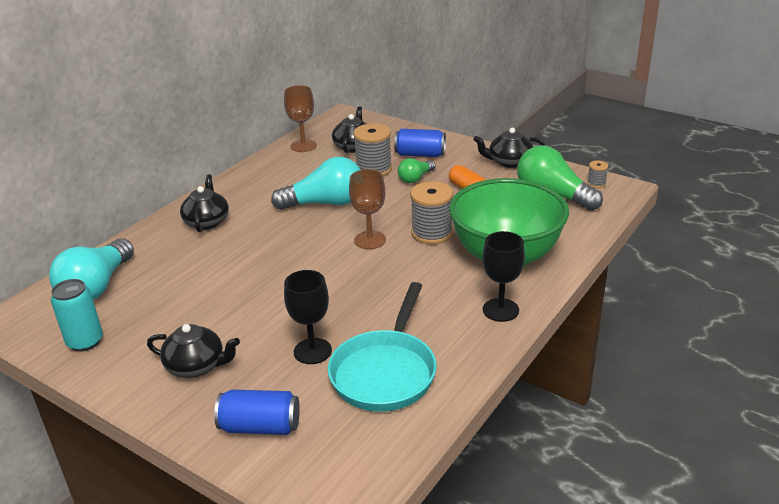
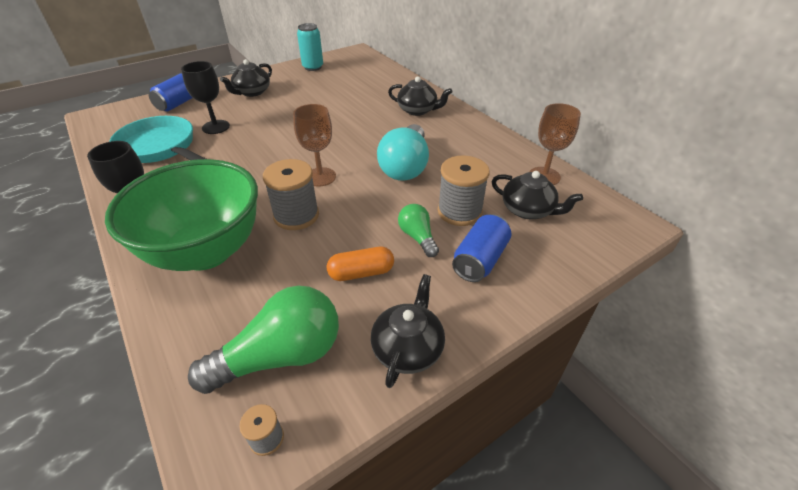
camera: 110 degrees right, 10 degrees up
(97, 287) = (365, 72): turquoise light bulb -> none

